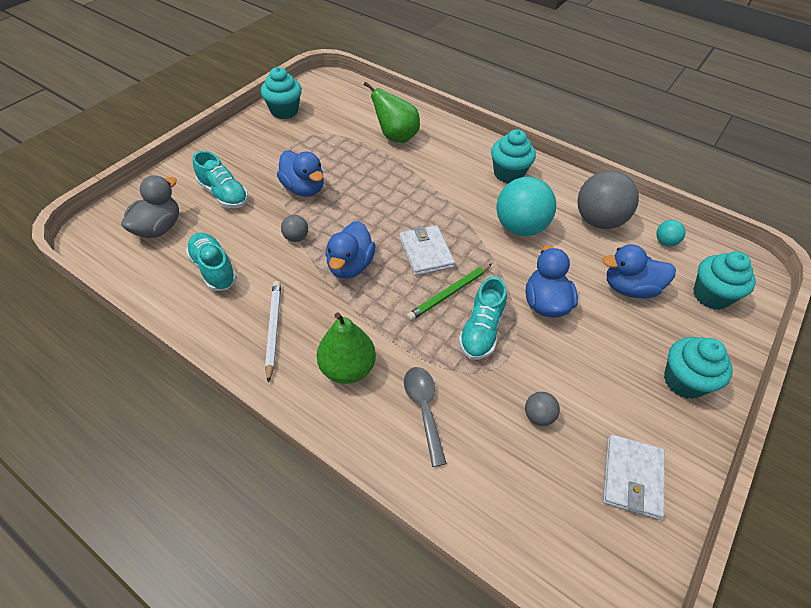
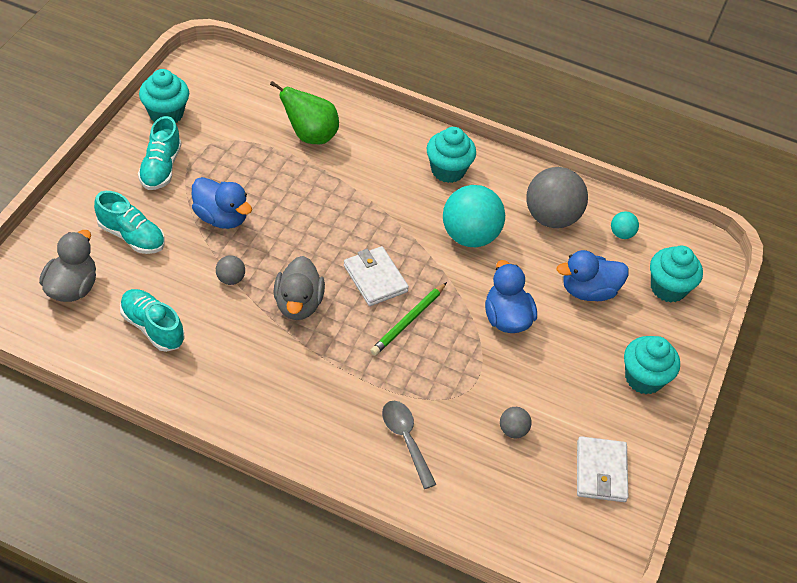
camera: 15 degrees left, 0 degrees up
(273, 329) = (238, 383): white pencil -> none
(347, 368) = (323, 412): green pear -> none
(350, 266) = (298, 304): blue duck -> grey duck
(481, 331) = (447, 356): turquoise shoe -> turquoise shoe (161, 168)

